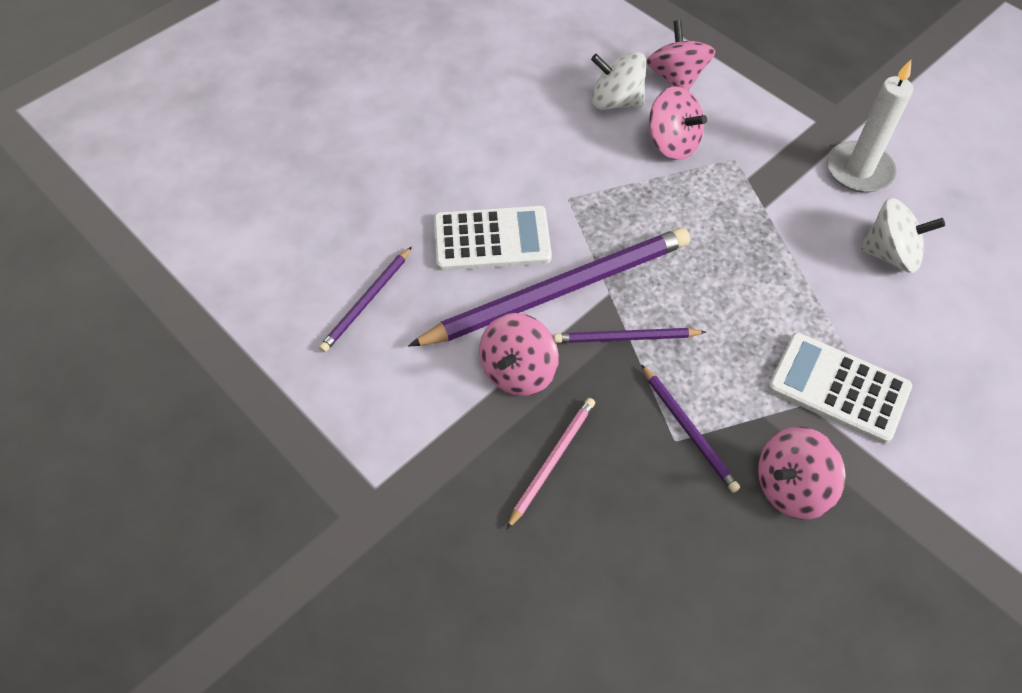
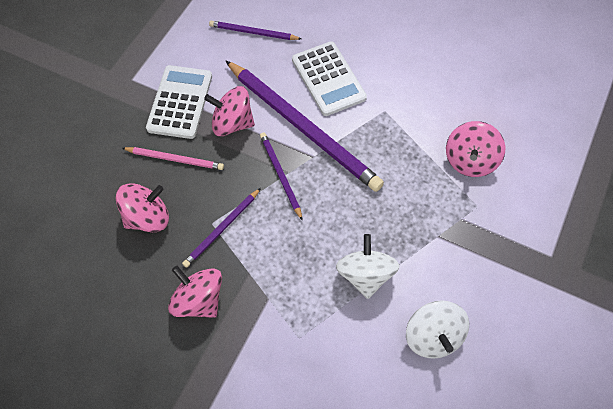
camera: 70 degrees right, 5 degrees up
(616, 101) = (492, 114): white spinning top -> white spinning top (365, 275)
(676, 78) = (541, 147): pink spinning top -> pink spinning top (147, 217)
(838, 388) = (289, 317): white calculator -> white calculator (180, 102)
(859, 170) = (512, 299): white candle -> none

